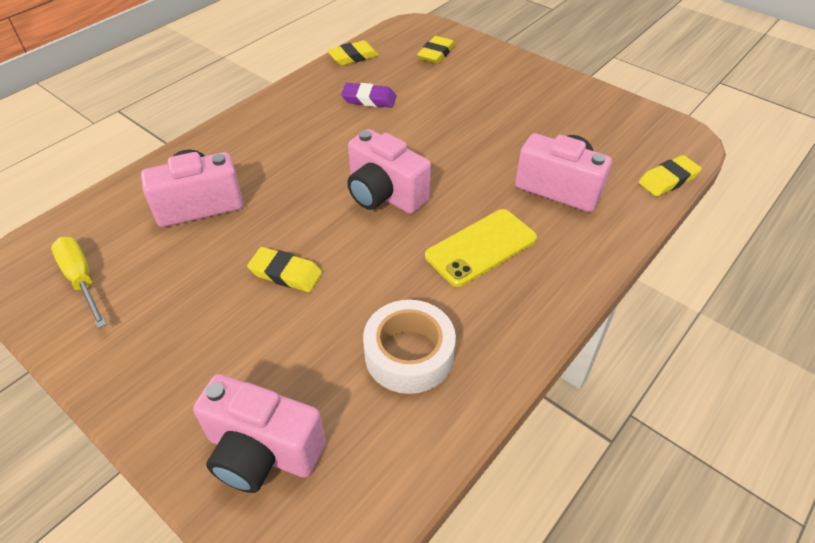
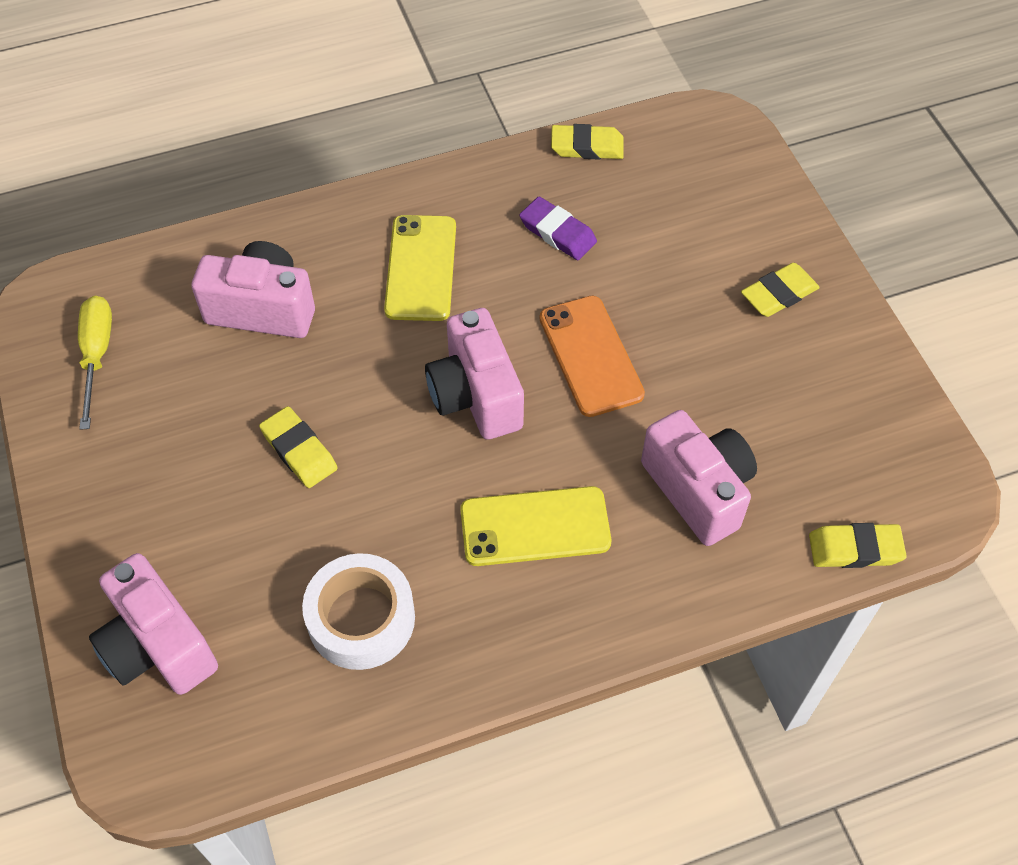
camera: 30 degrees right, 10 degrees up
(295, 144) = (420, 268): none -> yellow phone
(436, 53) = (705, 188): yellow eraser -> yellow eraser (779, 294)
(439, 148) = (590, 356): none -> orange phone

